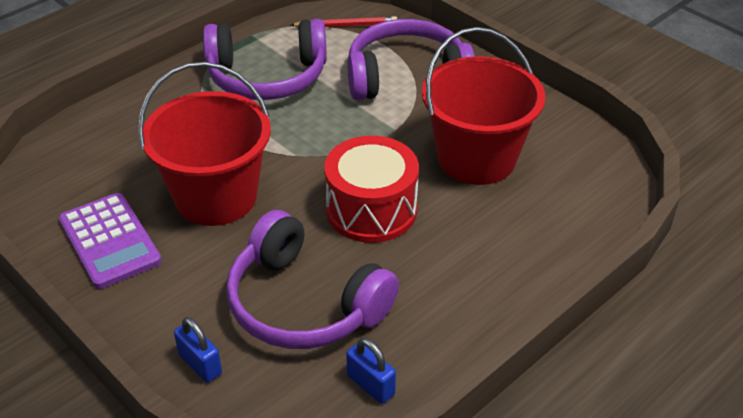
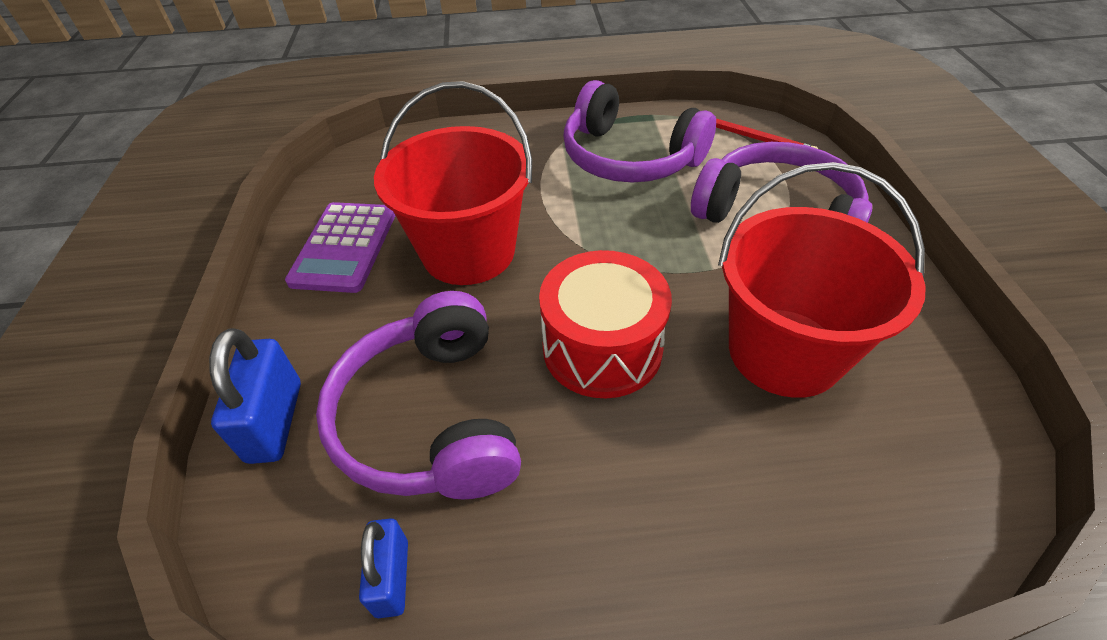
camera: 40 degrees right, 5 degrees up
(200, 364) = (275, 421): blue padlock -> blue padlock, size x1.55

